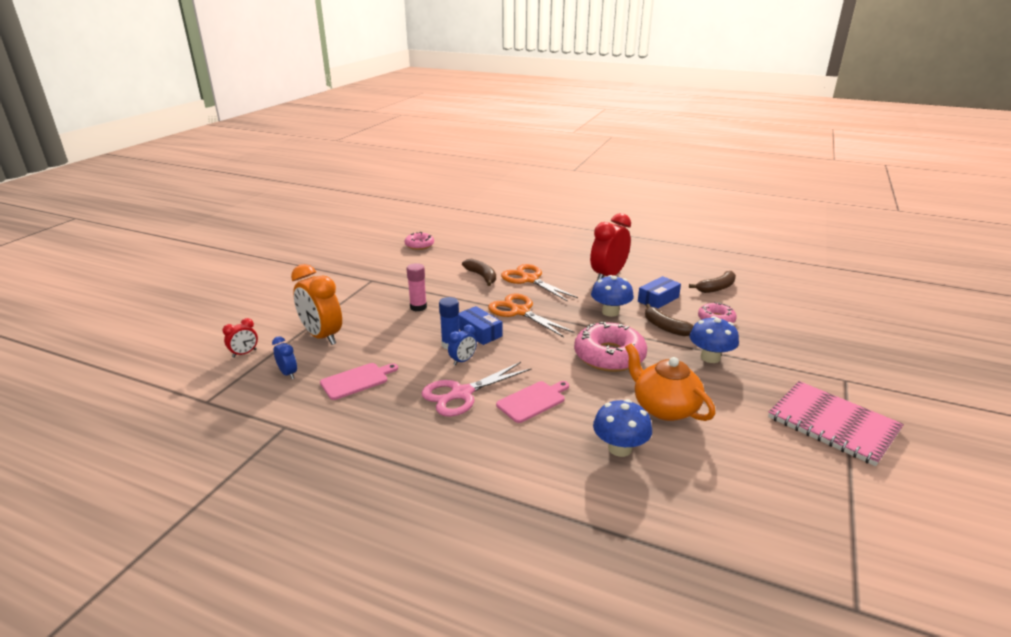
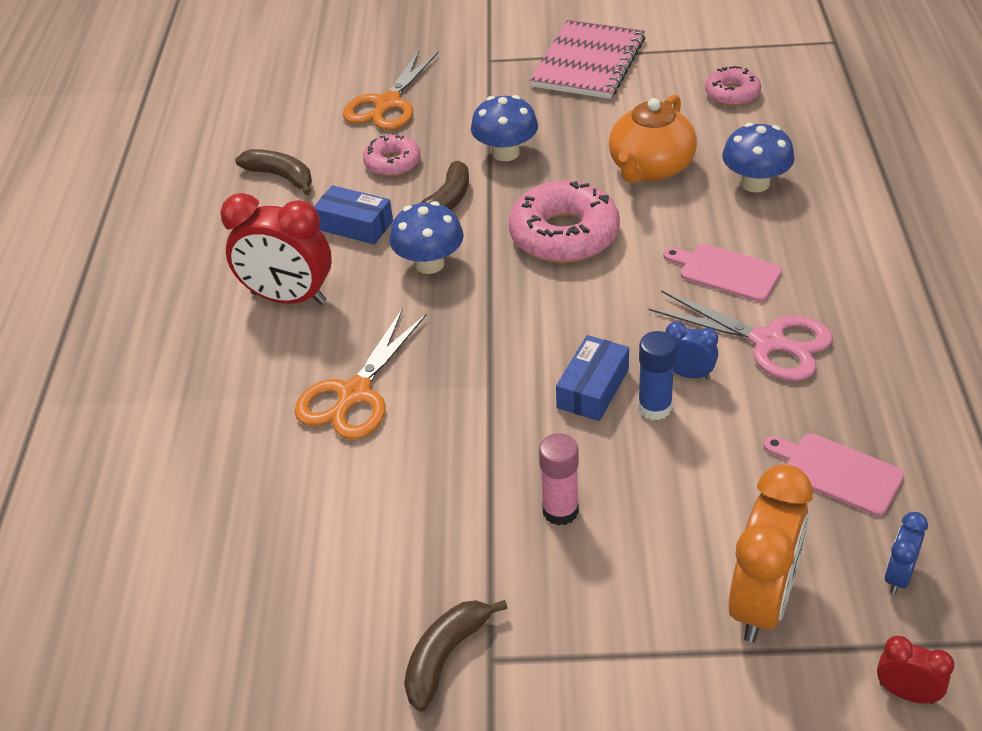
camera: 110 degrees left, 15 degrees up
(419, 245) = (248, 666): pink donut -> pink donut (732, 94)
(482, 276) = (375, 470): brown banana -> brown banana (446, 656)
(520, 311) = (491, 365): orange scissors -> orange scissors (388, 104)

